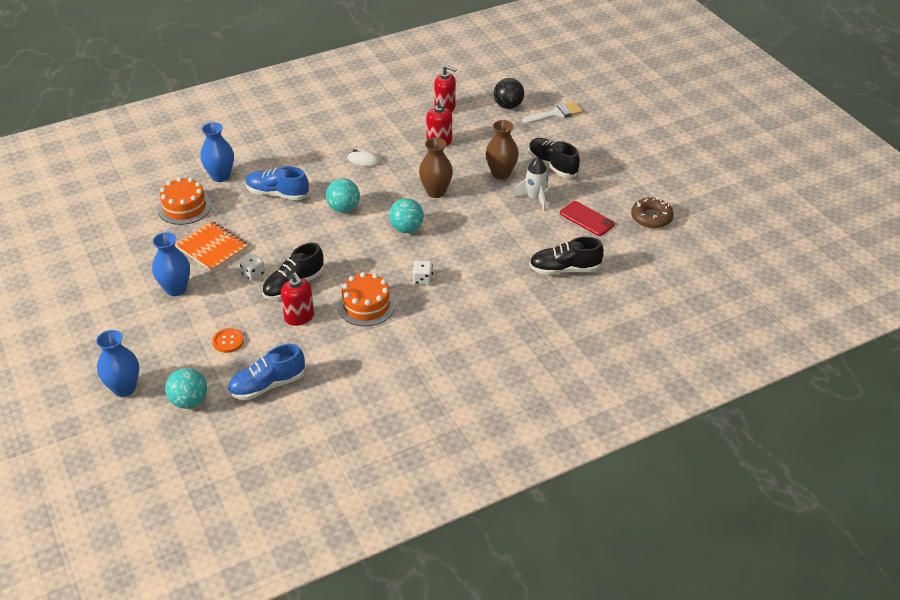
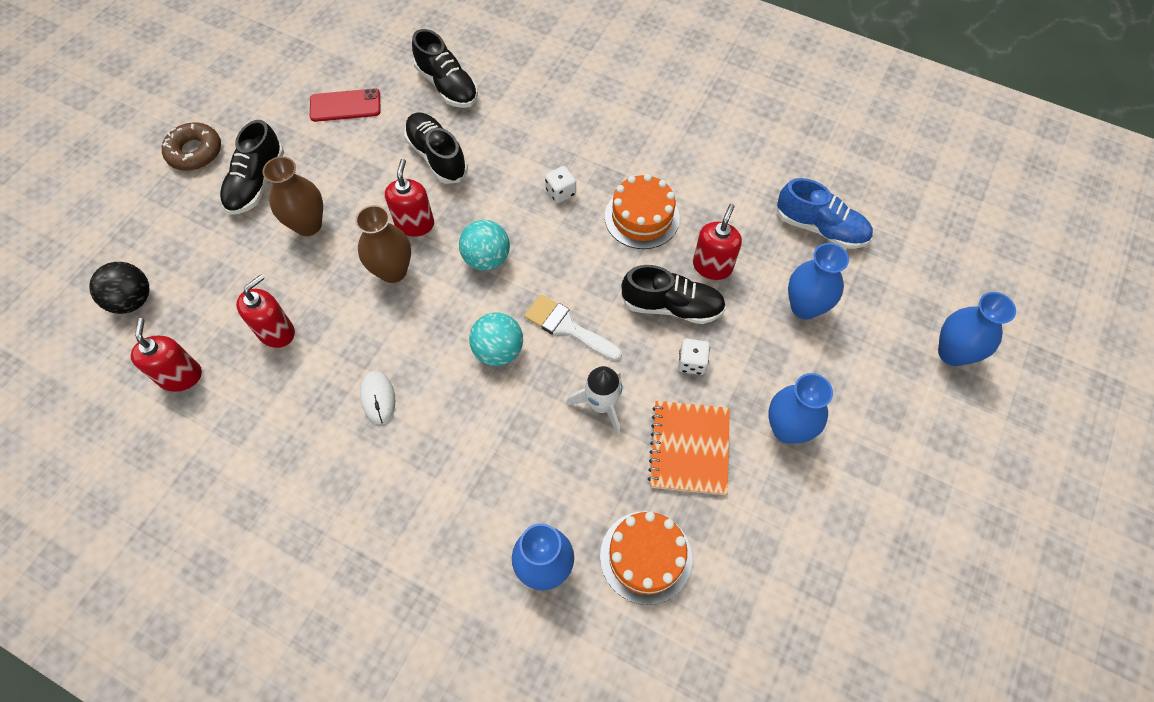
camera: 125 degrees left, 20 degrees up
(189, 401) = (904, 279): turquoise ball -> none
(228, 341) = (805, 307): orange button -> blue vase
(277, 194) = (527, 454): blue shoe -> none
(460, 212) = (415, 224): none -> red soap dispenser
(505, 240) = (437, 156): none -> black shoe
(535, 198) = (337, 168): white rocket -> white rocket (601, 405)
(556, 114) = (126, 235): white brush -> white brush (567, 327)
(587, 219) = (345, 106): red phone -> red phone turned 75 degrees clockwise
(651, 217) = (305, 56): brown donut -> brown donut (195, 152)

